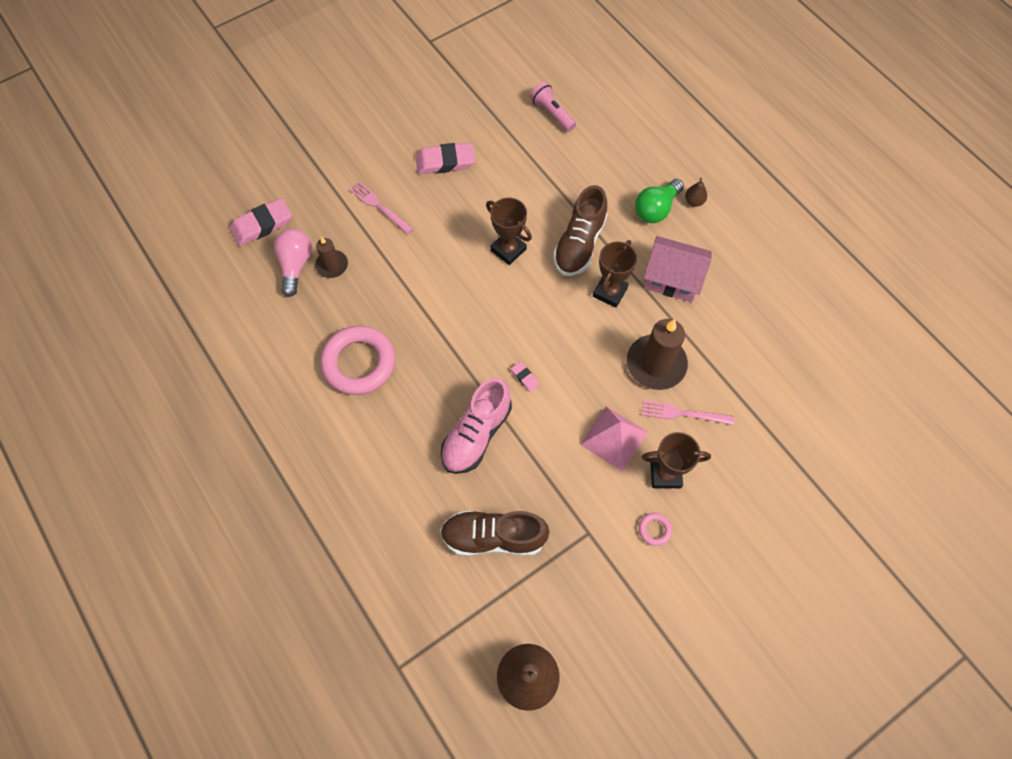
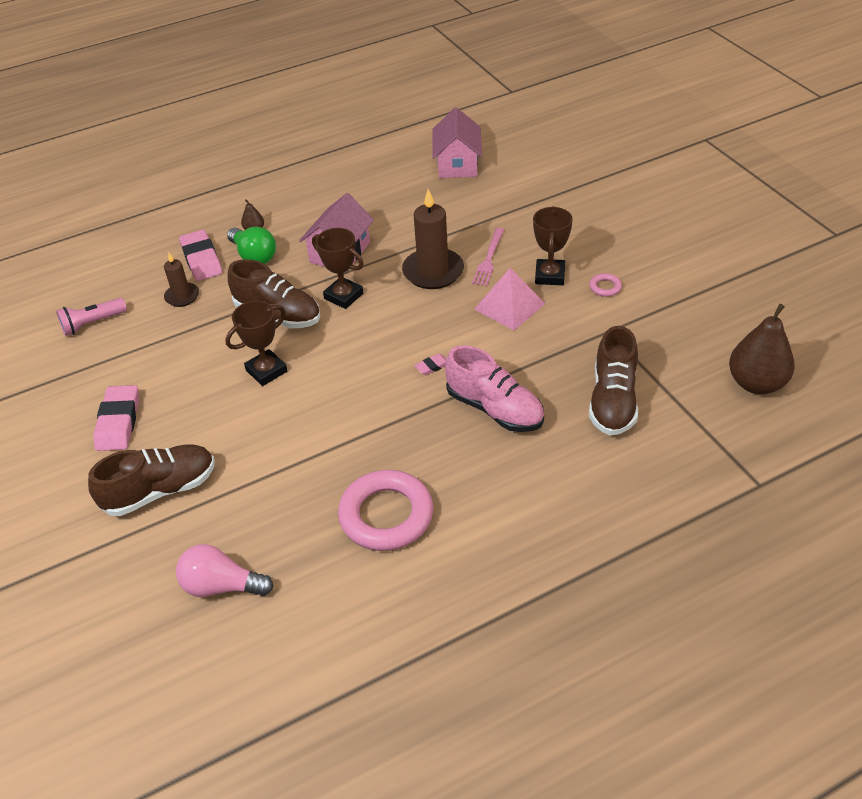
camera: 80 degrees left, 20 degrees down
(262, 225) = (139, 629): pink eraser -> pink eraser (201, 259)
(332, 265) = (234, 543): brown candle -> brown candle (182, 296)
(379, 206) = (160, 490): pink fork -> brown shoe
(843, 368) = (457, 164): none -> pink house

